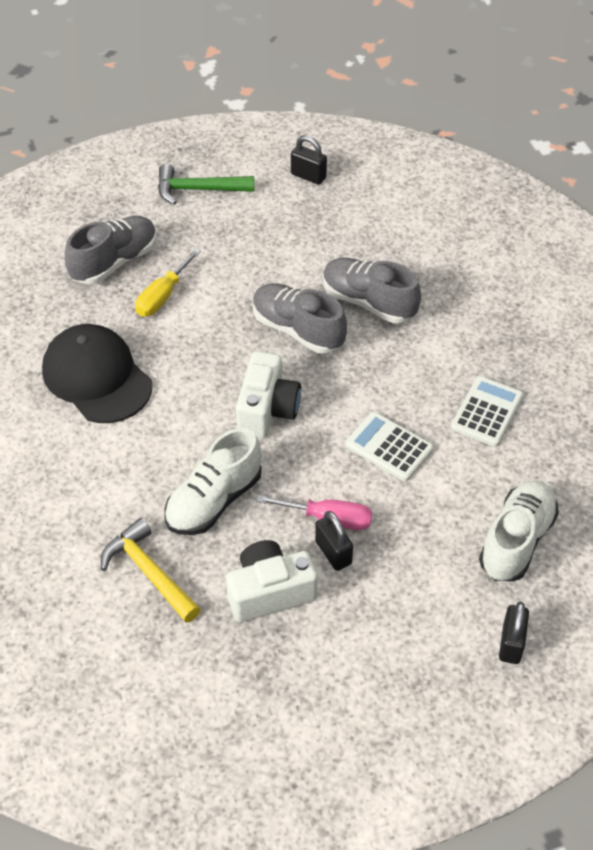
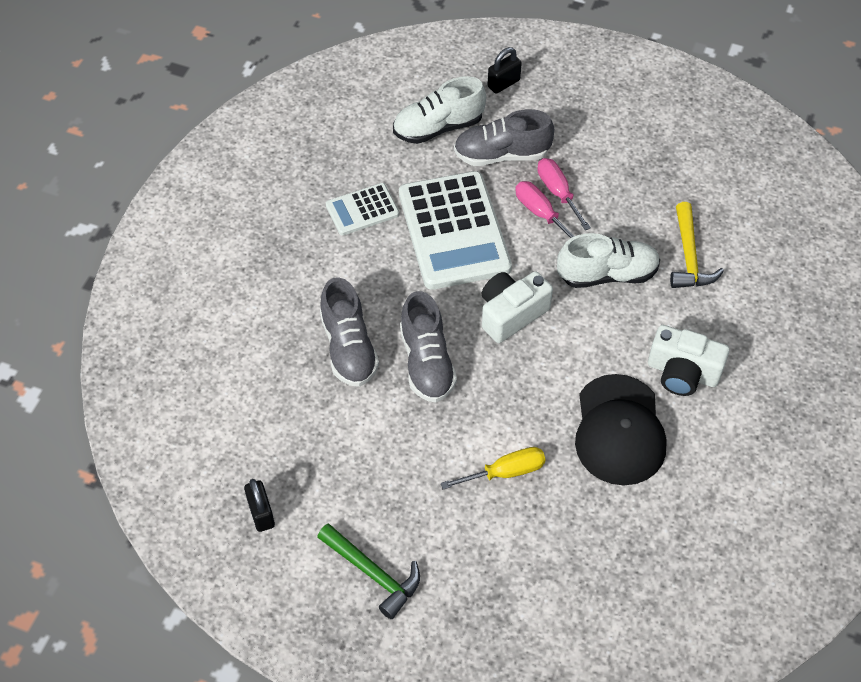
camera: 140 degrees left, 5 degrees up
(115, 262) = (518, 541): grey shoe -> grey shoe (501, 155)
(269, 592) = (619, 196): white camera -> white camera (682, 373)
(333, 552) = (558, 192): black padlock -> pink screwdriver
(389, 447) = (454, 231): white calculator -> white calculator, size x1.97

